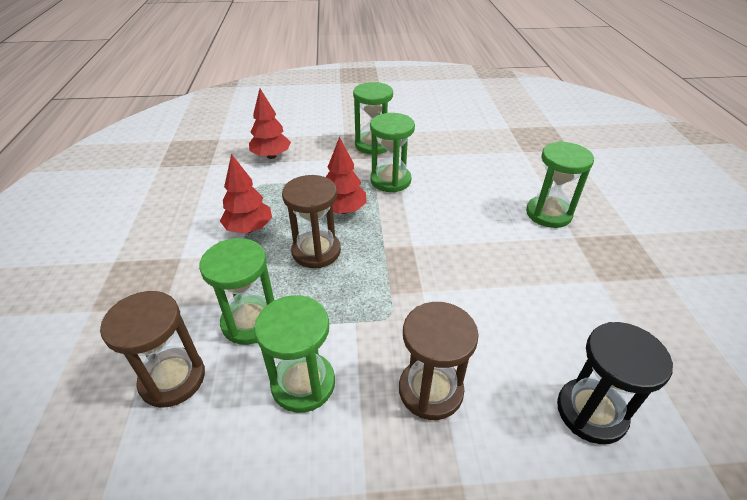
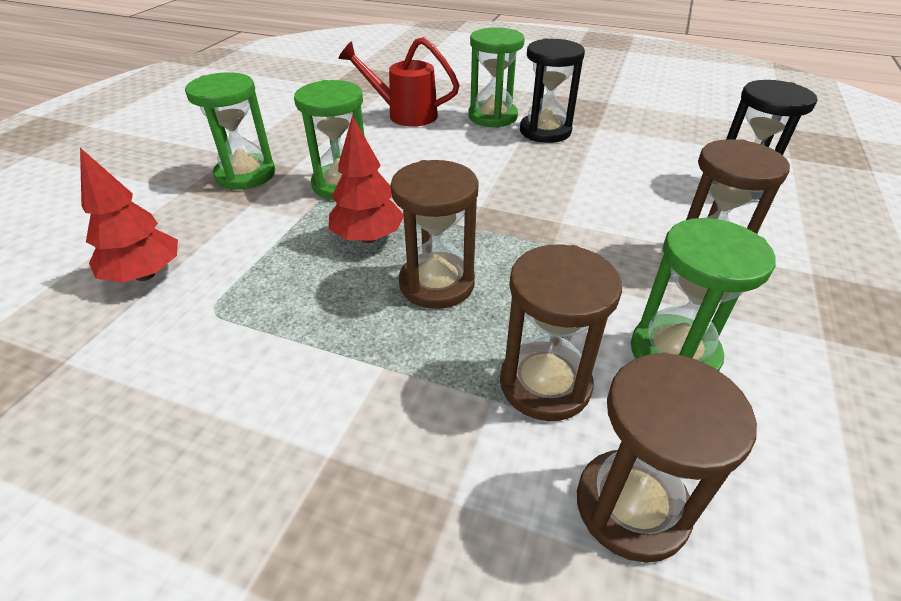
camera: 65 degrees left, 0 degrees up
(249, 229) = (326, 343): red tree -> none
(250, 322) = (545, 384): green hourglass -> brown hourglass
(503, 172) = (404, 114): none -> red watering can
(555, 249) = (545, 131): none -> black hourglass

